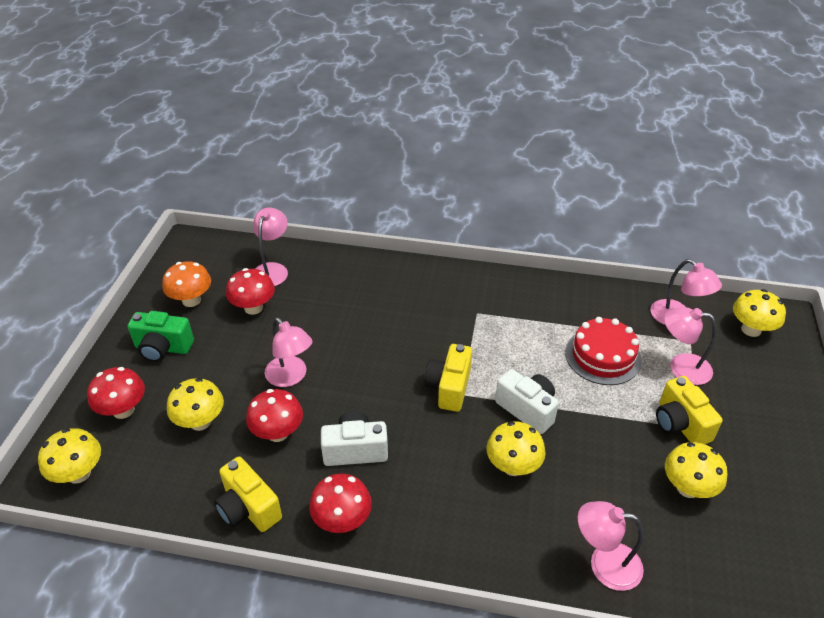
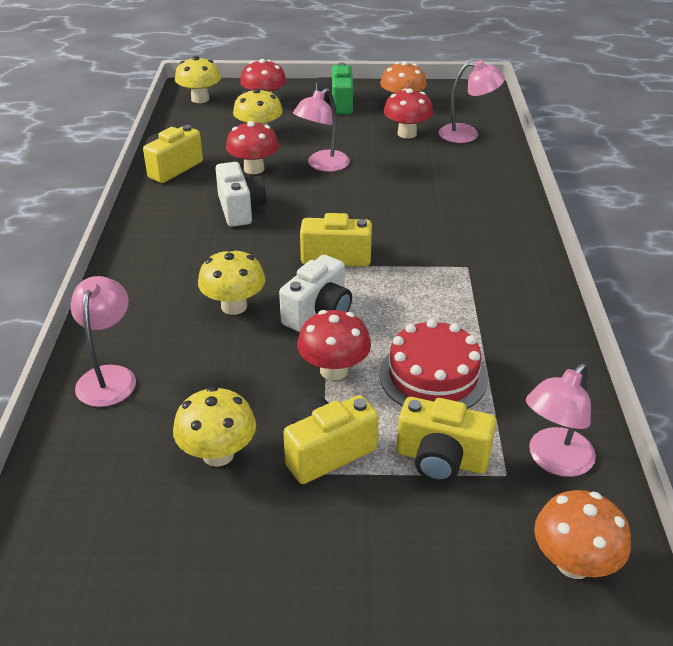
camera: 80 degrees right, 5 degrees down
(342, 520) = (161, 212): red mushroom -> red mushroom (334, 370)
(681, 367) = (441, 459): pink lamp -> yellow camera
(751, 329) = (573, 563): yellow mushroom -> orange mushroom

